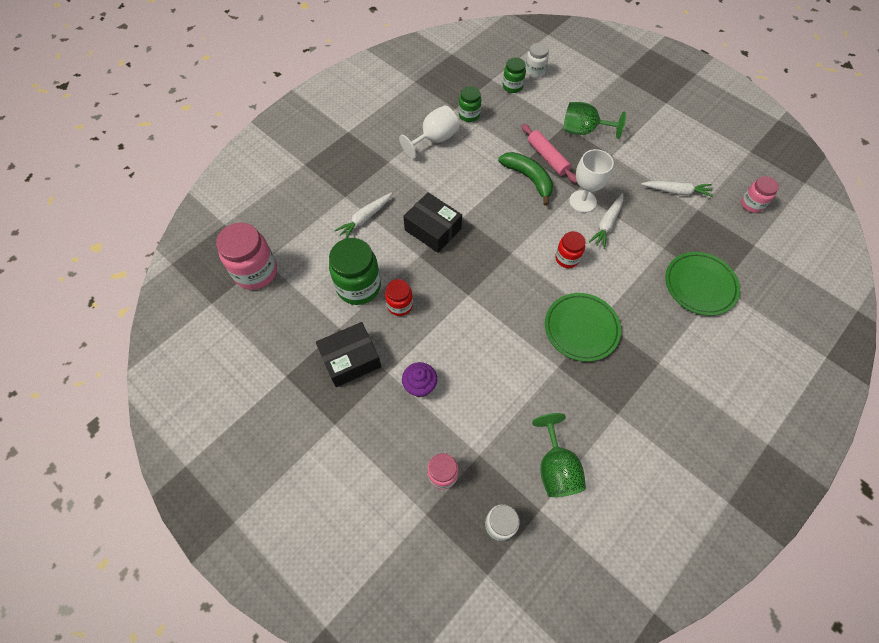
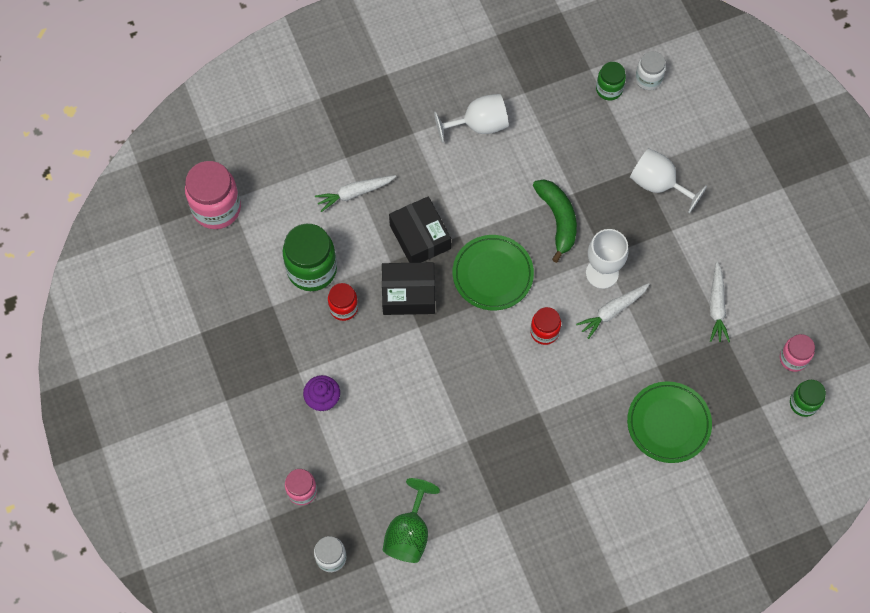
camera: 25 degrees right, 5 degrees up
(350, 359) = (269, 343): black box -> black box (408, 293)
(469, 115) = (535, 108): green jar -> green jar (803, 403)
(547, 157) = (595, 202): pink rolling pin -> none
(581, 328) = (513, 413): green plate -> green plate (492, 274)
(583, 130) = (658, 184): green goblet -> white goblet
(676, 191) = (716, 306): white carrot -> white carrot turned 60 degrees clockwise

